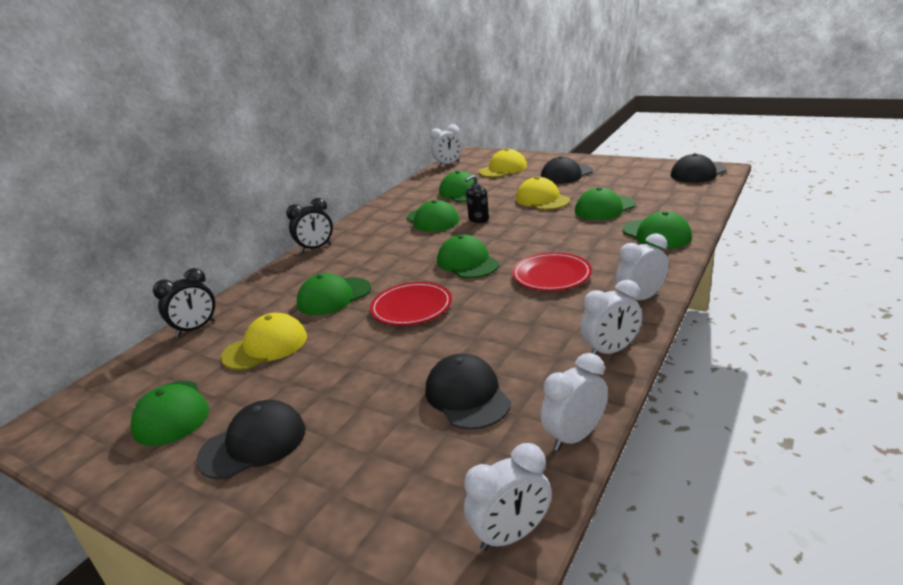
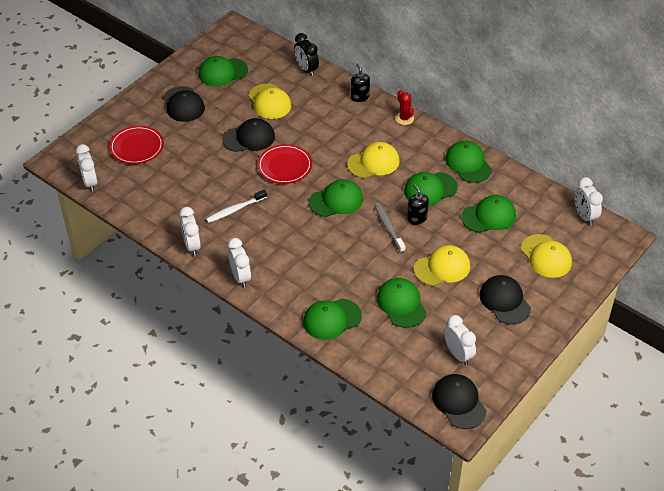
camera: 95 degrees right, 20 degrees up
(270, 280) = (359, 97): none -> black soap dispenser
(316, 248) = (404, 118): black clock -> red cactus
(334, 296) = (318, 129): green cap -> green cap (468, 164)
(395, 252) = (373, 162): none -> yellow cap
(467, 396) = (182, 181): black cap -> black cap (249, 138)
(498, 229) = (388, 227): none -> grey toothbrush
(514, 329) = (235, 210): none -> white toothbrush
(551, 275) = (294, 241): red plate -> red plate (137, 147)
(574, 436) = (133, 214): white clock -> white clock (458, 354)

